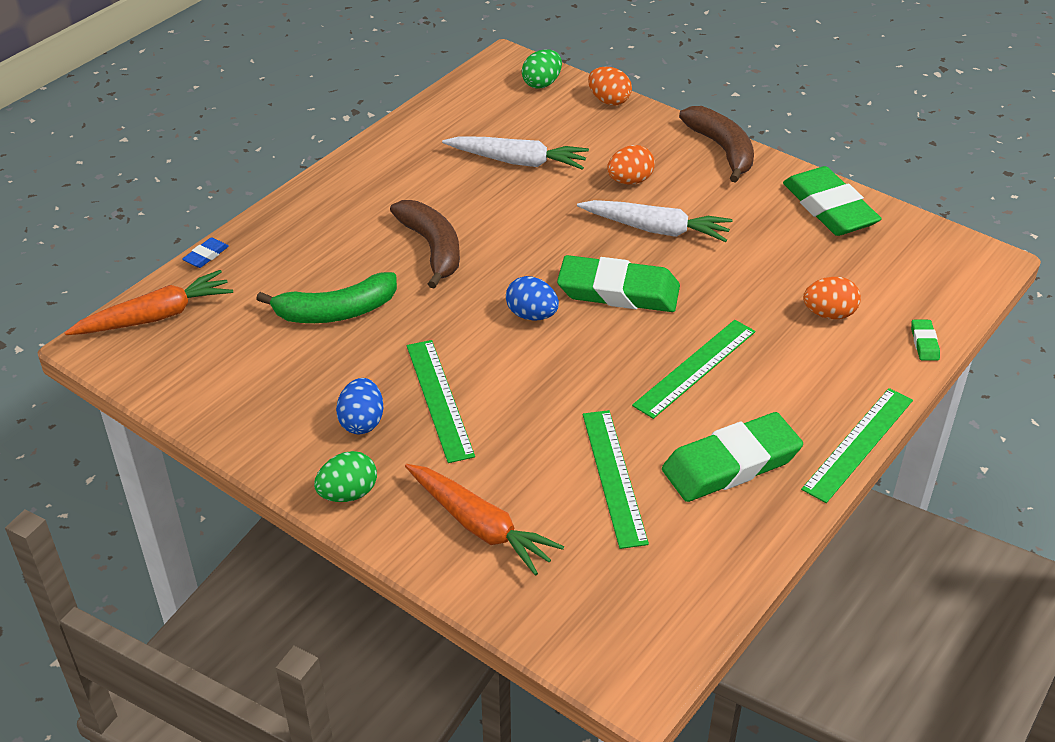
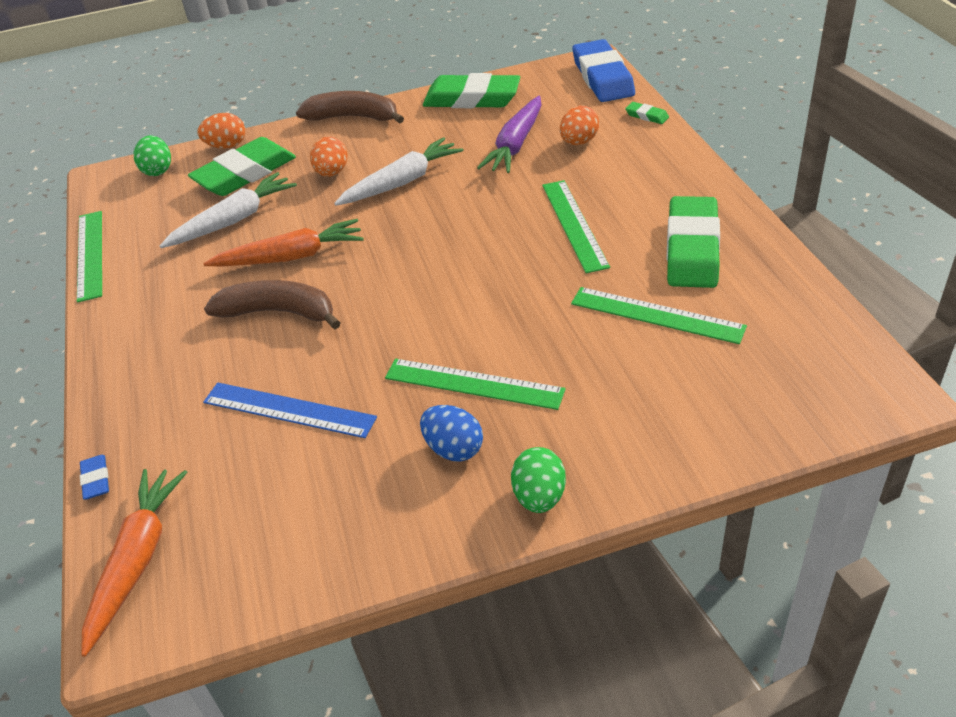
camera: 50 degrees left, 0 degrees up
(336, 311) = (288, 410): green banana -> blue ruler
(480, 526) = (651, 419): orange carrot -> orange carrot (291, 257)
(532, 315) = (427, 286): blue egg -> none
(618, 291) = (450, 229): green eraser -> green eraser (245, 173)
(782, 273) = (515, 144): none -> purple carrot
(858, 444) = (720, 182): green ruler -> green ruler (90, 254)
(963, 280) = (602, 77): none -> blue eraser

